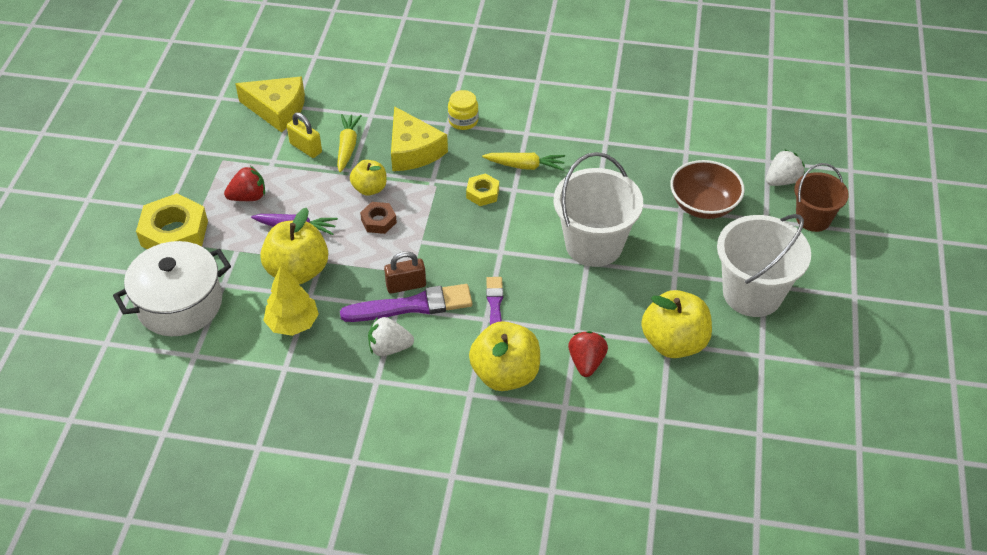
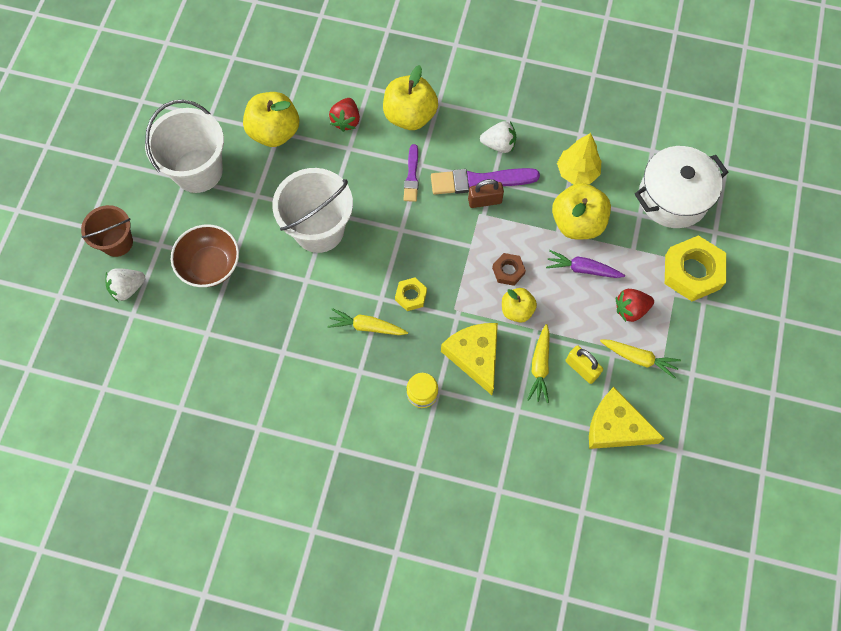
camera: 175 degrees left, 20 degrees up
(246, 159) = (639, 358): none -> yellow carrot

